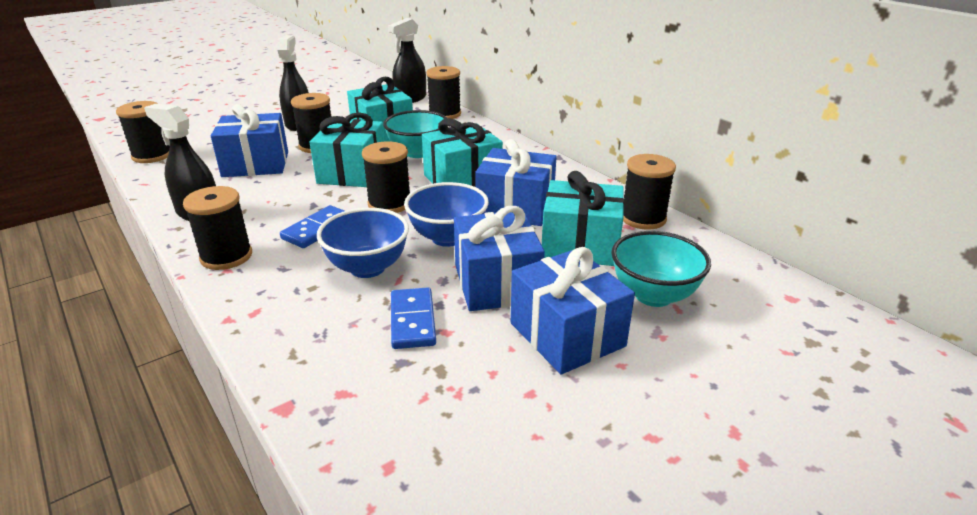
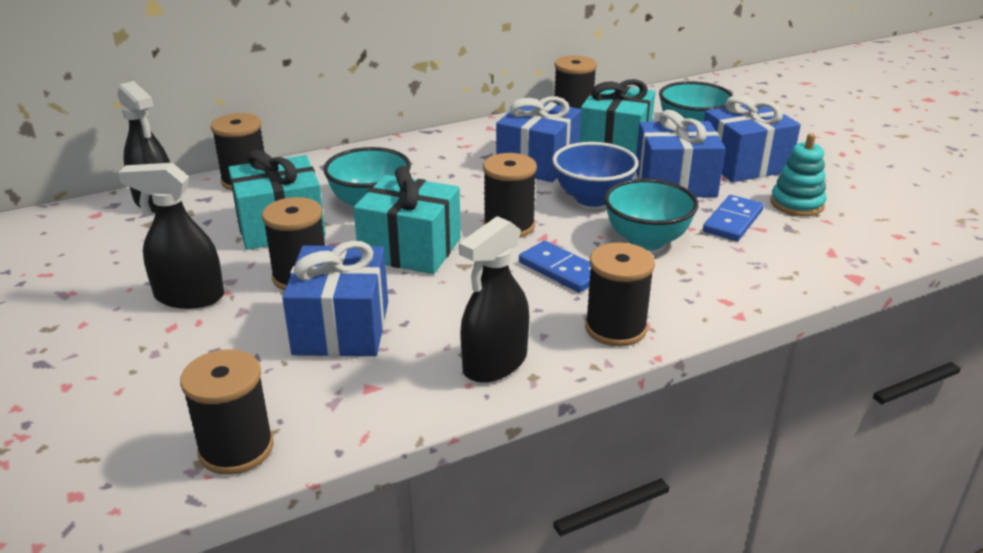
camera: 80 degrees left, 0 degrees up
(367, 268) = (646, 240): blue bowl -> turquoise bowl
(412, 321) = (733, 221): blue domino -> blue domino turned 60 degrees counterclockwise
(462, 179) = (461, 183): turquoise gift -> none
(465, 373) = (796, 204): none -> turquoise stacking toy

